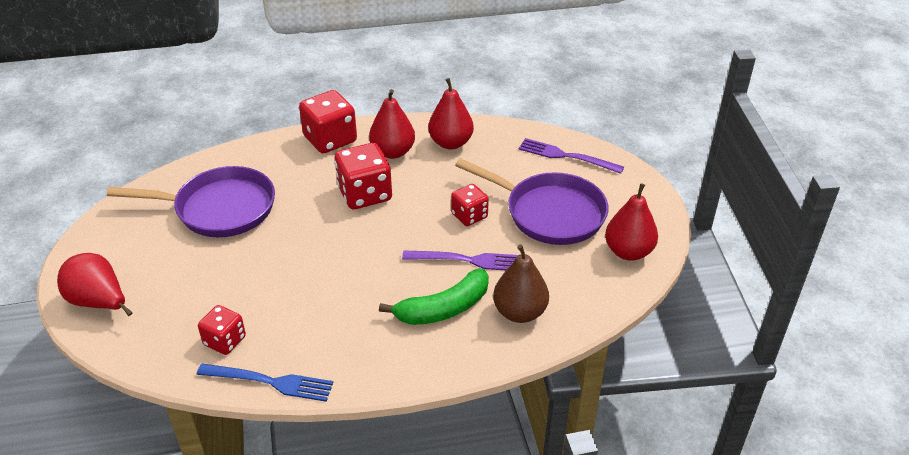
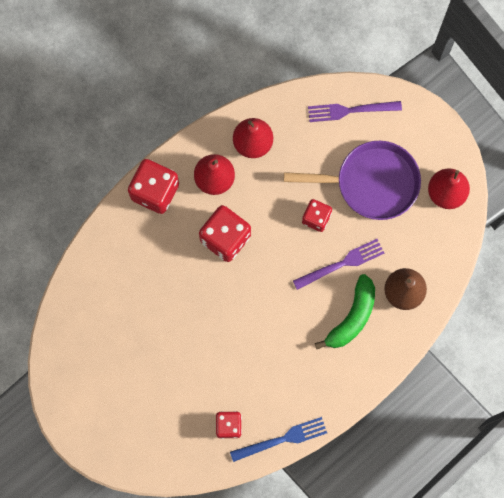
camera: 30 degrees left, 35 degrees up
(99, 302) = (118, 444): red pear -> none
(219, 209) = (128, 314): purple pan -> none

